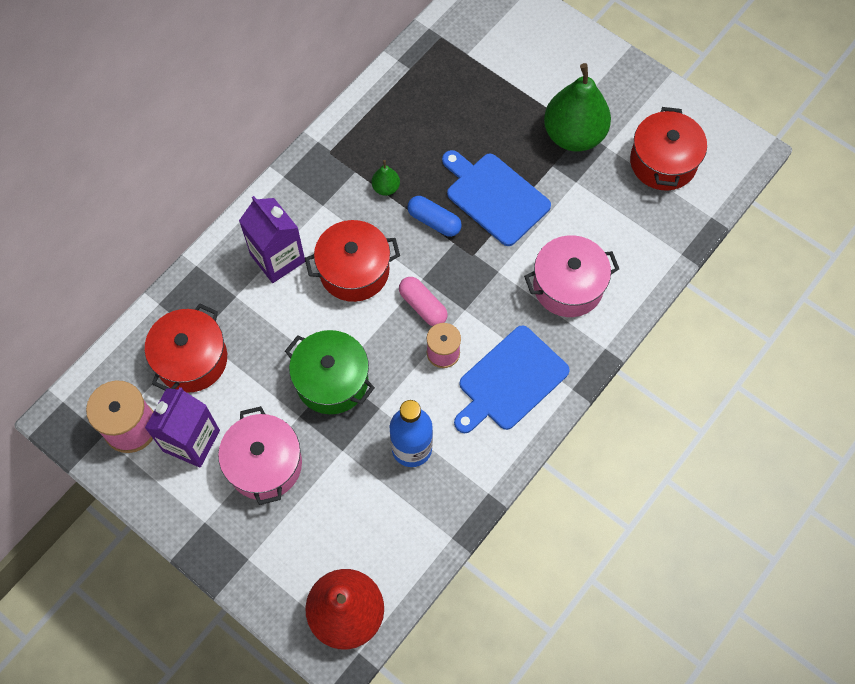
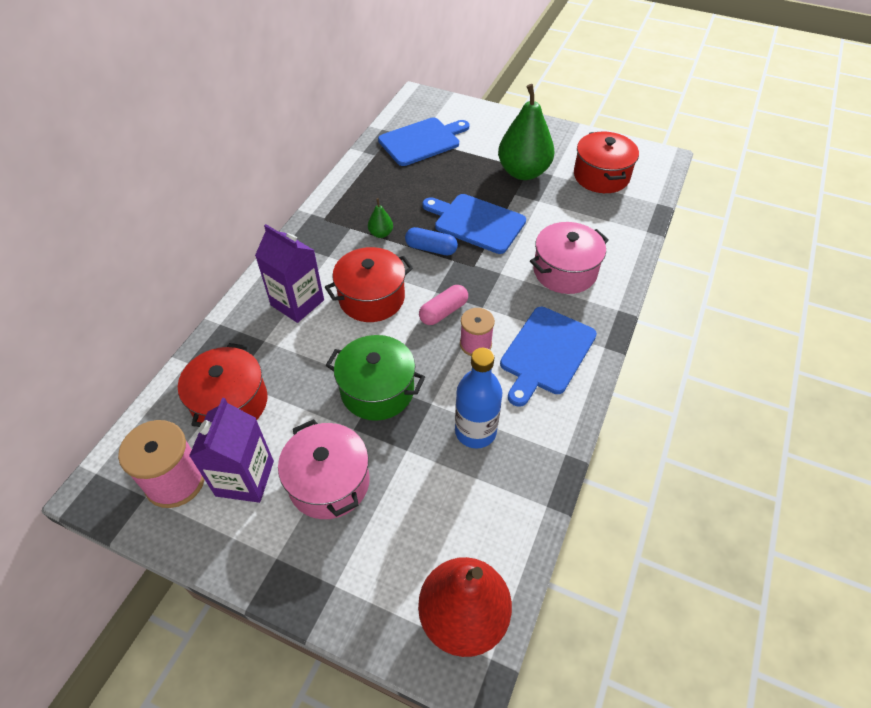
camera: 15 degrees left, 15 degrees down
(423, 306) = (443, 312): pink capsule -> pink capsule turned 75 degrees counterclockwise
(471, 59) = (422, 141): none -> blue cutting board

